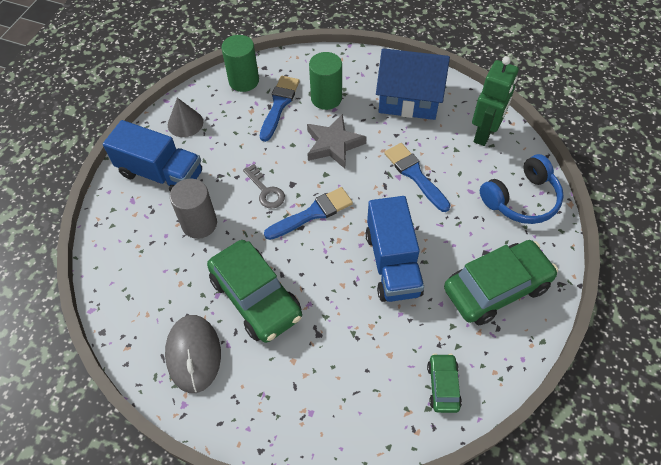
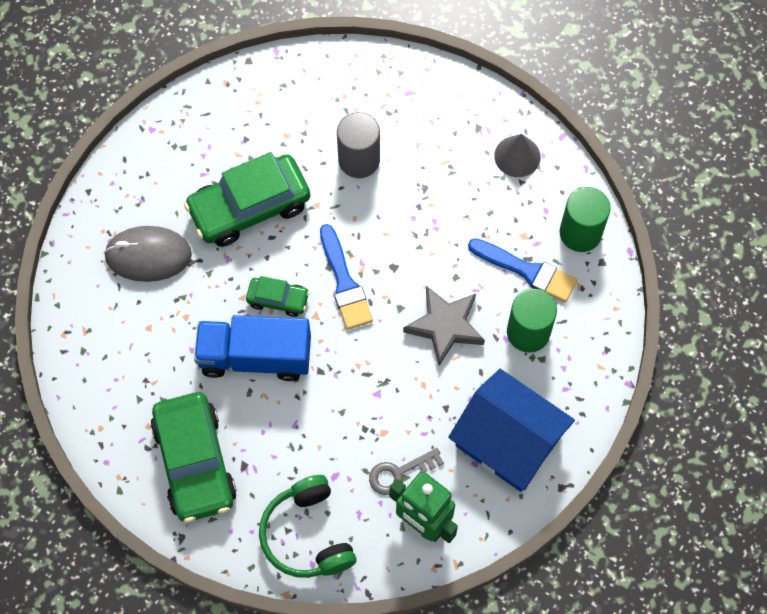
camera: 100 degrees right, 10 degrees up
(161, 173) = (441, 124): blue truck -> none
(193, 354) = (201, 142): grey mouse -> grey mouse (148, 255)
(265, 190) = (390, 236): grey key -> grey key (399, 473)
(409, 98) = (508, 441): blue house -> blue house turned 75 degrees counterclockwise
(415, 175) = (375, 414): blue brush -> none
(443, 386) = (101, 371): green car -> green car (278, 299)
(521, 199) = (307, 535): blue headphones -> green headphones

